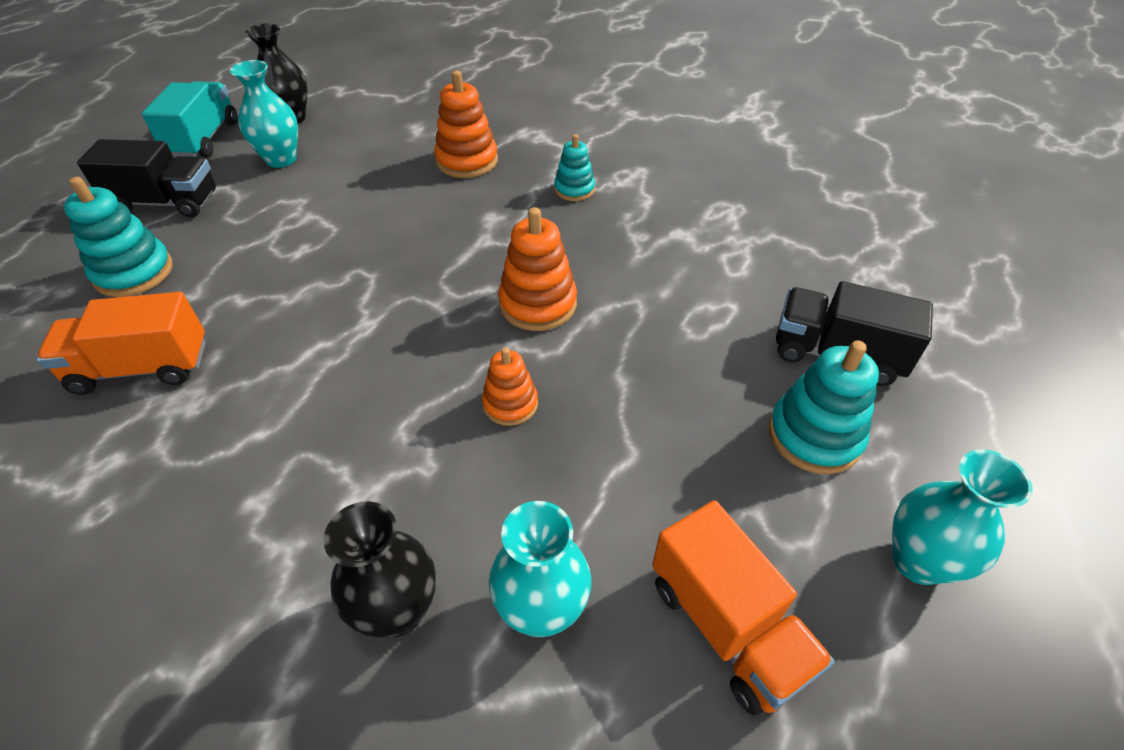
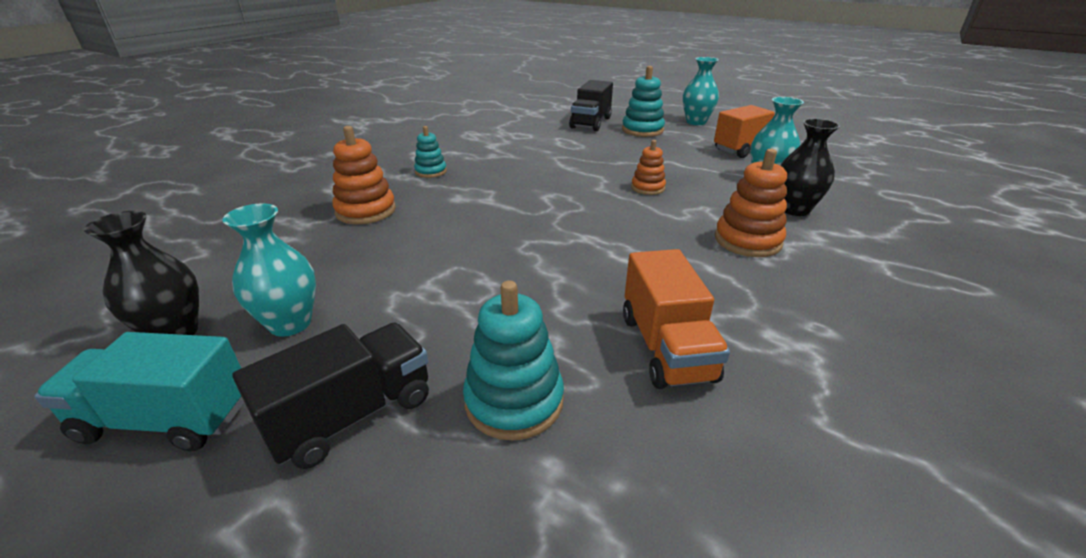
camera: 90 degrees left, 15 degrees down
(165, 203) = (352, 415): black truck -> black truck turned 45 degrees clockwise
(538, 304) = (559, 182): orange stacking toy -> orange stacking toy (747, 241)

